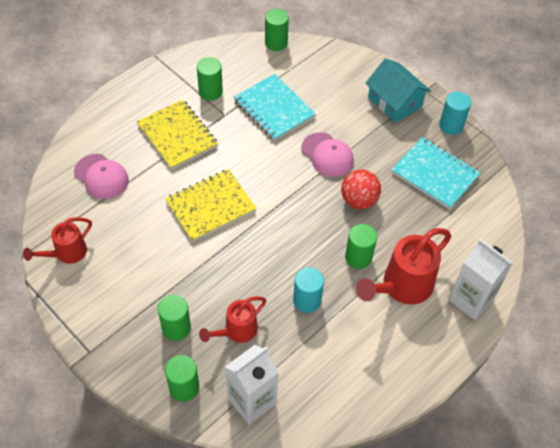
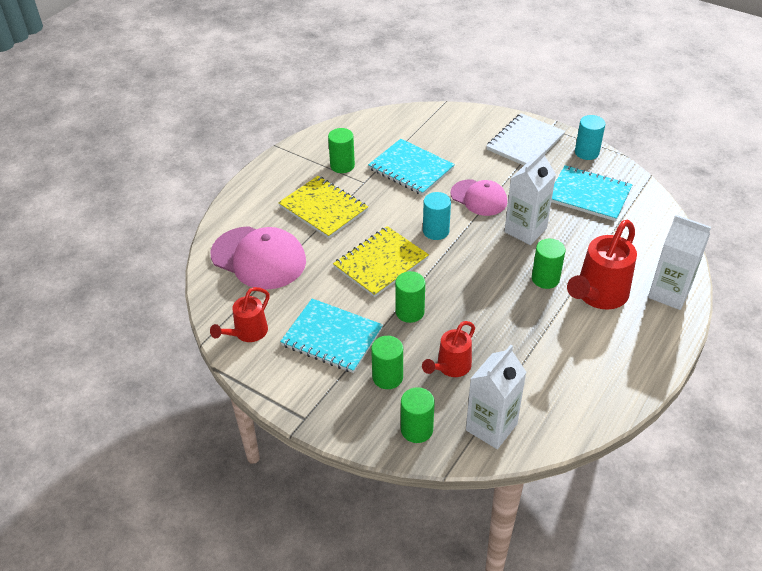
camera: 10 degrees left, 10 degrees down
(101, 176) = (259, 258): pink cap -> pink cap, size x1.59
(140, 275) = (332, 337): none -> turquoise notebook
(276, 43) = (391, 114): green cylinder -> green cylinder (410, 312)
(307, 300) = (510, 326): turquoise cylinder -> turquoise cylinder (436, 231)
(359, 200) = (525, 230): red ball -> white carton
(394, 102) = (525, 142): turquoise house -> white notebook

